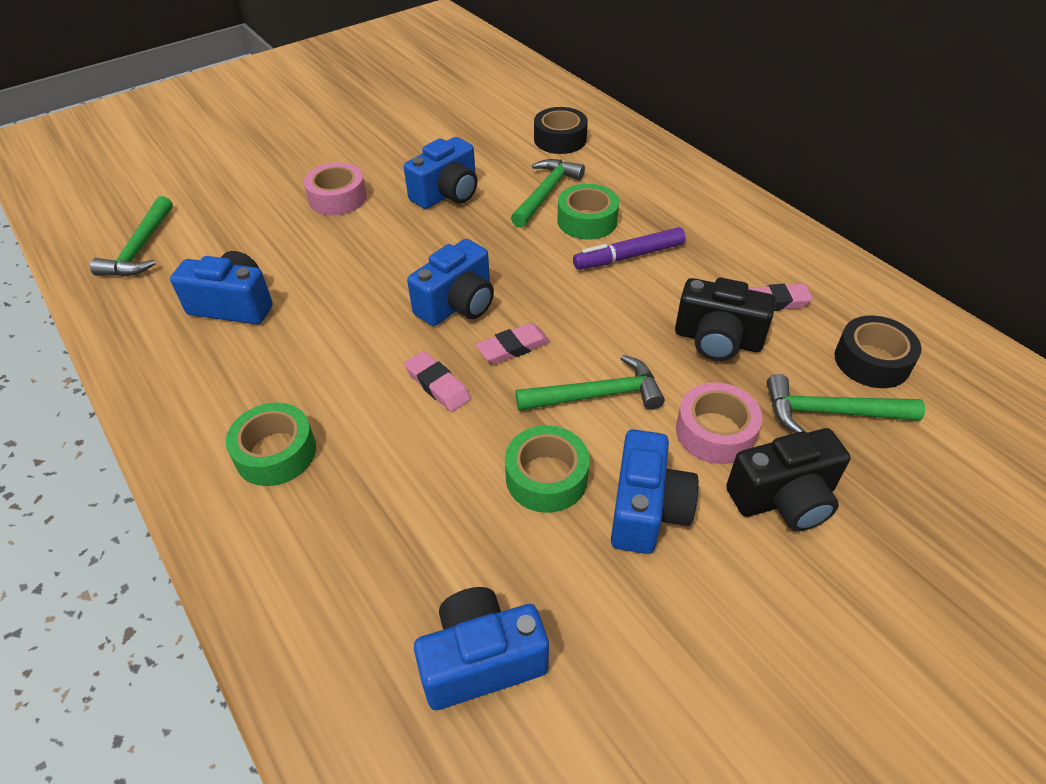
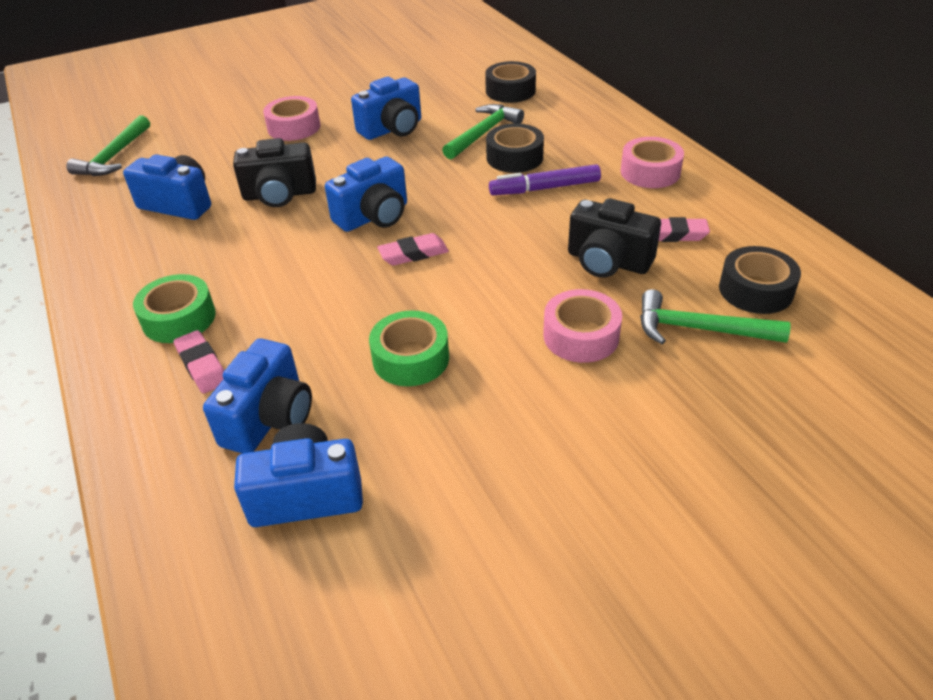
camera: 10 degrees right, 5 degrees down
(437, 385) = (336, 278): pink eraser -> pink eraser (202, 365)
(587, 221) = (514, 157): green tape -> black tape
(597, 395) = (478, 297): green hammer -> none
(647, 510) = (495, 392): blue camera -> blue camera (269, 418)
(730, 229) = (650, 172): none -> pink tape
(784, 498) = (630, 396): black camera -> black camera (279, 195)

